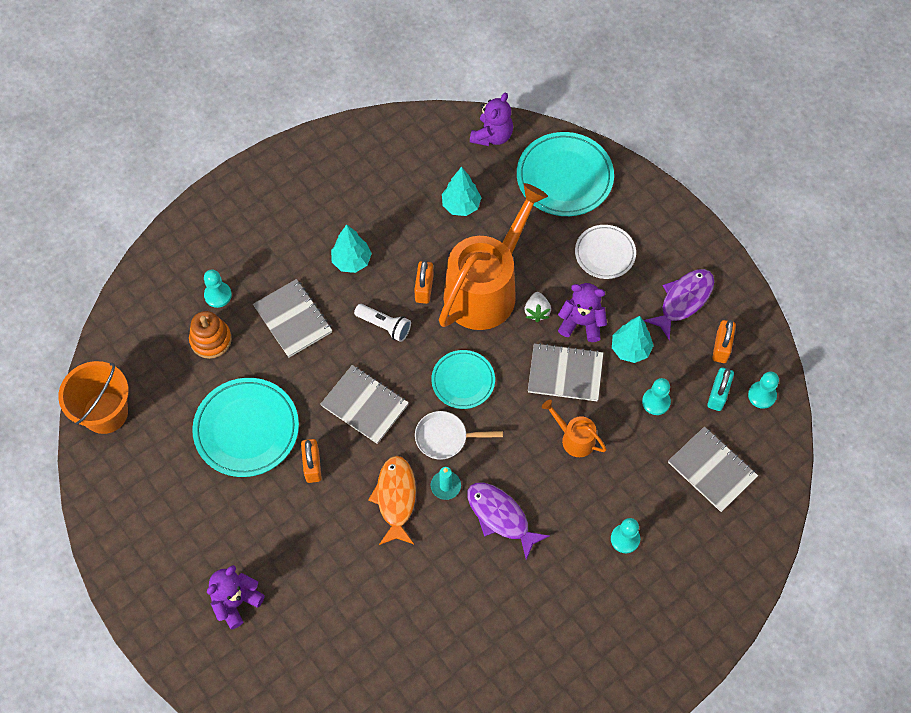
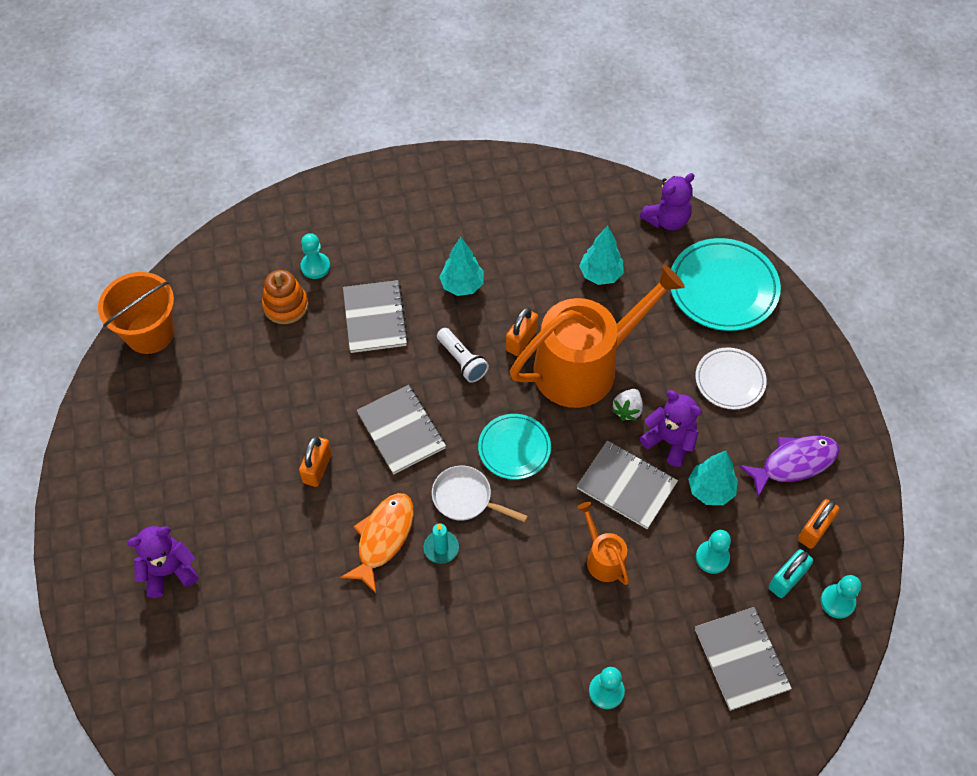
camera: 25 degrees right, 5 degrees down
(246, 429) = (273, 405): turquoise plate -> none
(501, 517) = (482, 606): purple fish -> none

